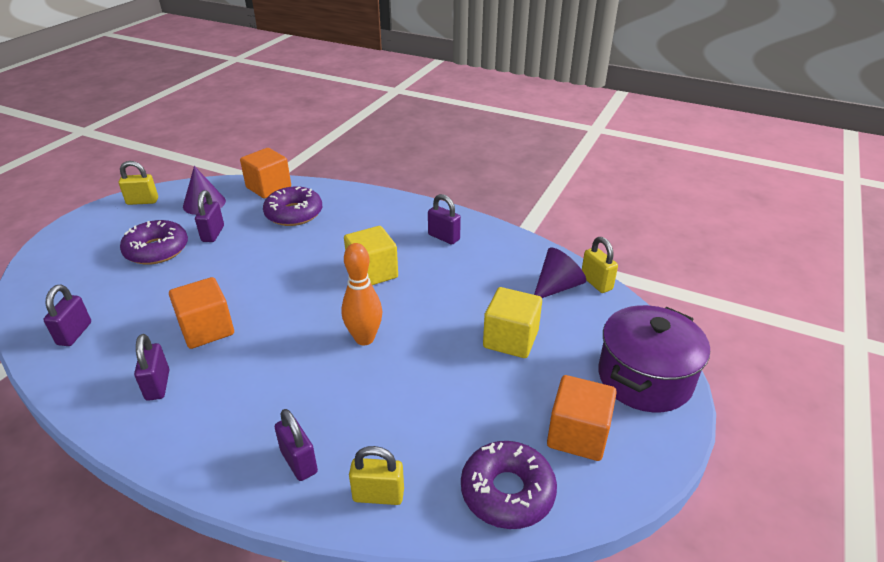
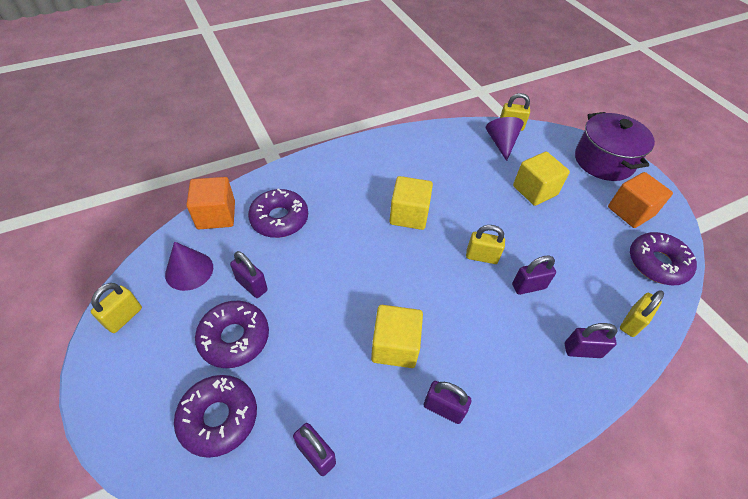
camera: 55 degrees left, 15 degrees up
(83, 276) = (219, 418): none -> purple donut
(207, 329) = (395, 346): orange cube -> yellow cube
(364, 338) = (481, 257): orange bowling pin -> yellow padlock
(443, 237) = (401, 158): purple padlock -> purple padlock (528, 286)

